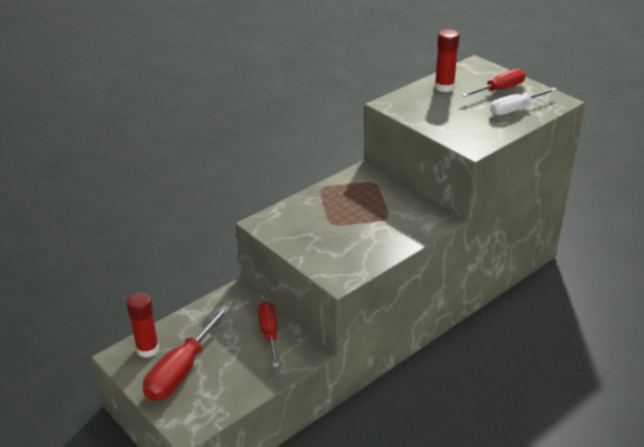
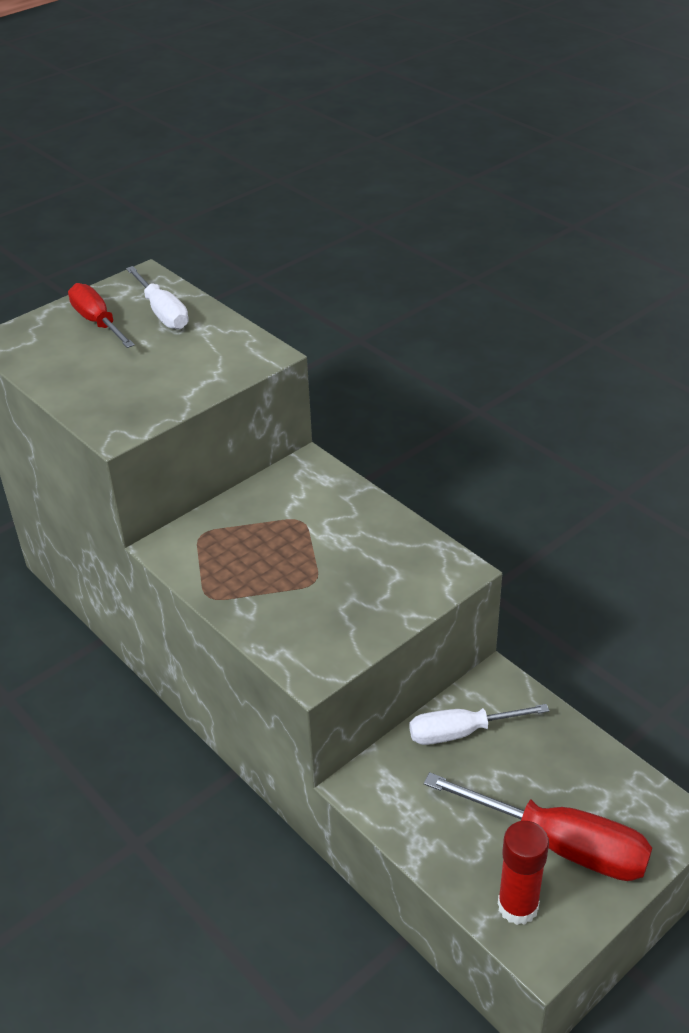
camera: 90 degrees left, 5 degrees up
(269, 334) = (461, 732): red screwdriver -> white screwdriver
(444, 87) = (74, 373): red glue stick -> none

